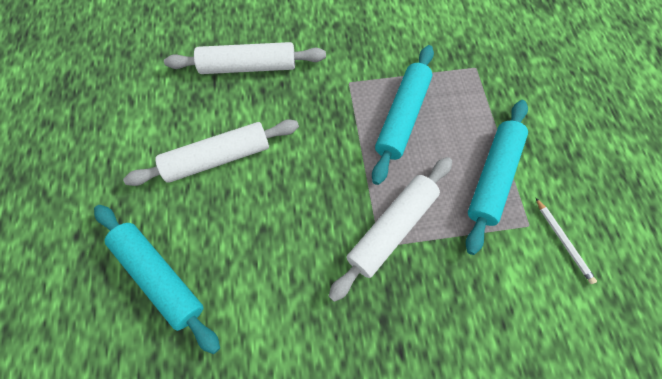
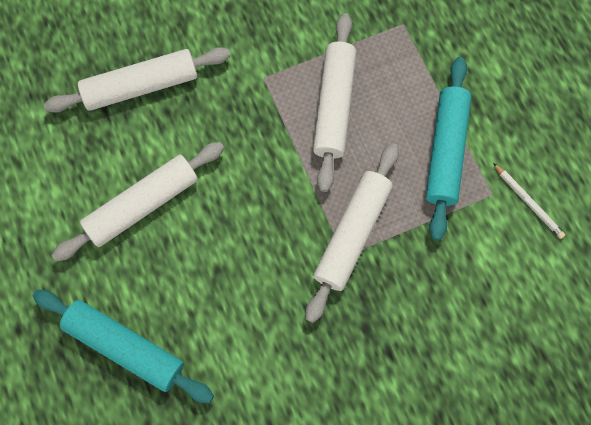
camera: 15 degrees left, 5 degrees up
(401, 117) = (333, 106): turquoise rolling pin -> white rolling pin

